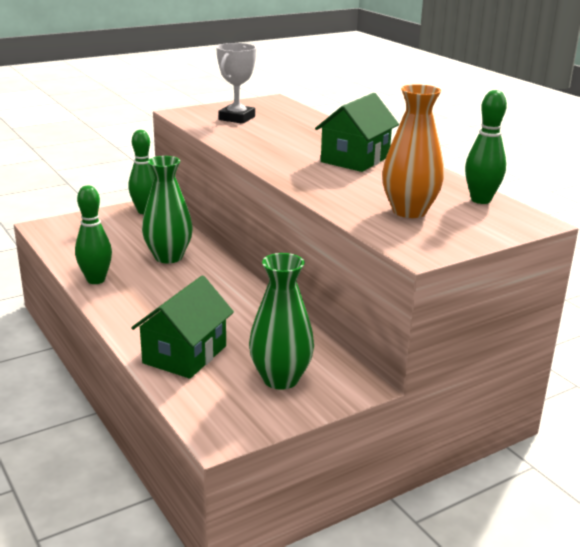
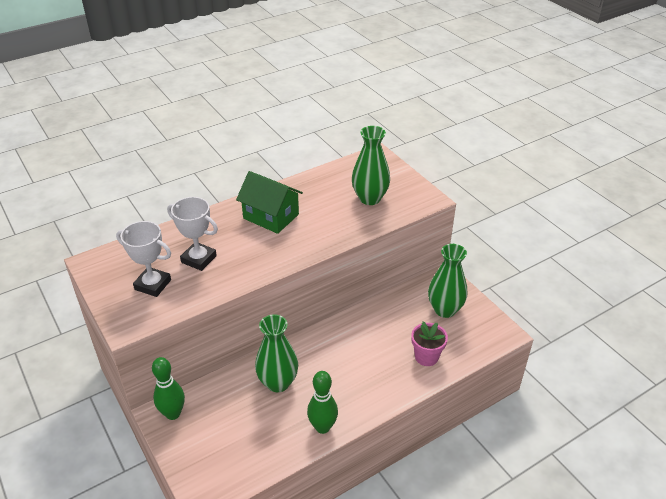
camera: 90 degrees left, 15 degrees up
(185, 354) = (426, 357): green house -> pink flower pot
(274, 132) = (199, 259): none -> white trophy
(409, 211) = (370, 198): orange vase -> green vase
(481, 200) = (347, 169): green bowling pin -> none

